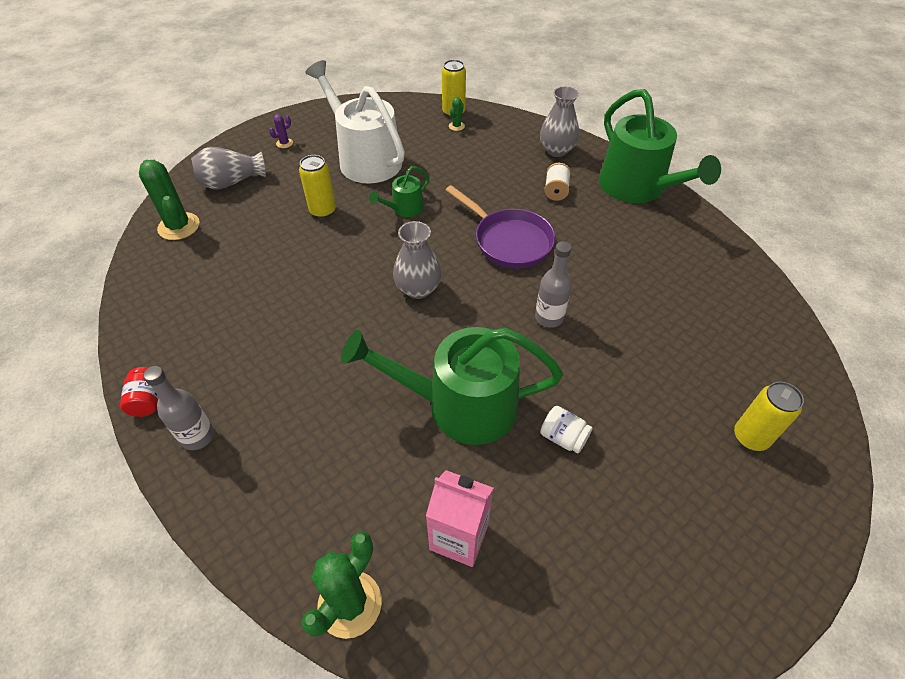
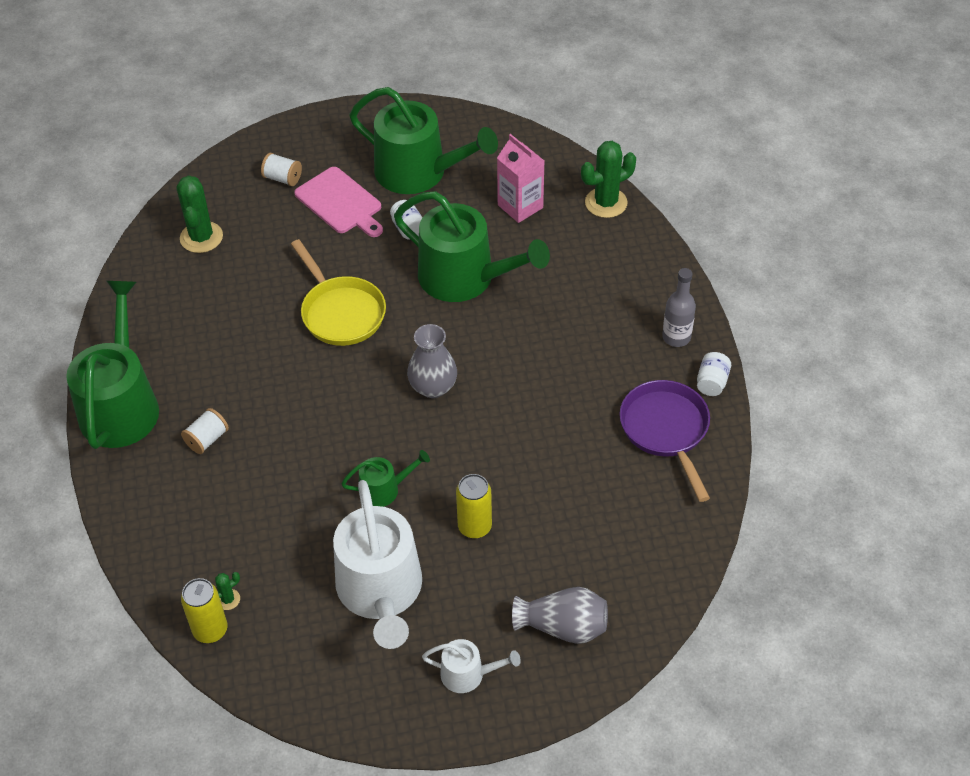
camera: 150 degrees left, 0 degrees up
(147, 400) = (712, 382): red jar -> white jar
(179, 226) = (645, 577): green cactus -> green cactus (201, 237)
(284, 143) = (468, 674): purple cactus -> white watering can
(509, 241) = (309, 400): purple pan -> purple pan (666, 431)
(549, 317) = (340, 312): grey bottle -> yellow pan
(556, 150) = (148, 497): grey vase -> none
(617, 528) = (418, 172): none -> green watering can
(661, 436) = (340, 203): none -> pink cutting board
(750, 437) = (282, 178): yellow can -> white spool

